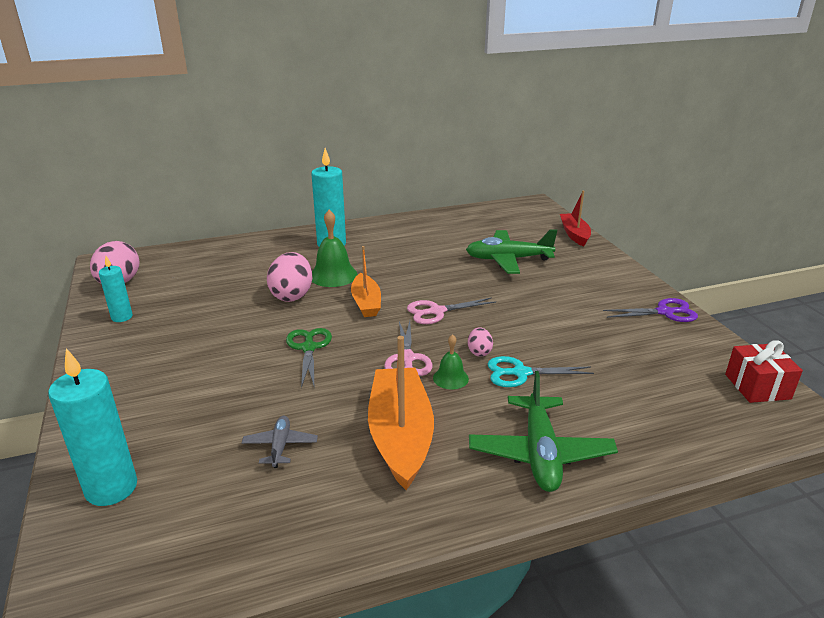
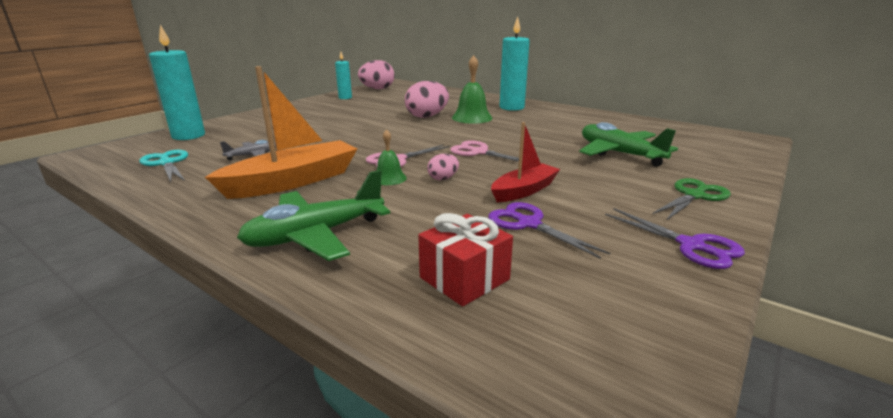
camera: 55 degrees right, 5 degrees down
(309, 348) = (370, 134): green scissors -> green scissors (694, 196)
(366, 303) = (452, 133): orange boat -> none
(520, 373) = (434, 200): turquoise scissors -> turquoise scissors (167, 163)
(574, 234) = (744, 166): red boat -> red boat (524, 190)
(596, 351) = (529, 224): none -> purple scissors
(757, 386) = (632, 356): red gift -> red gift (464, 278)

